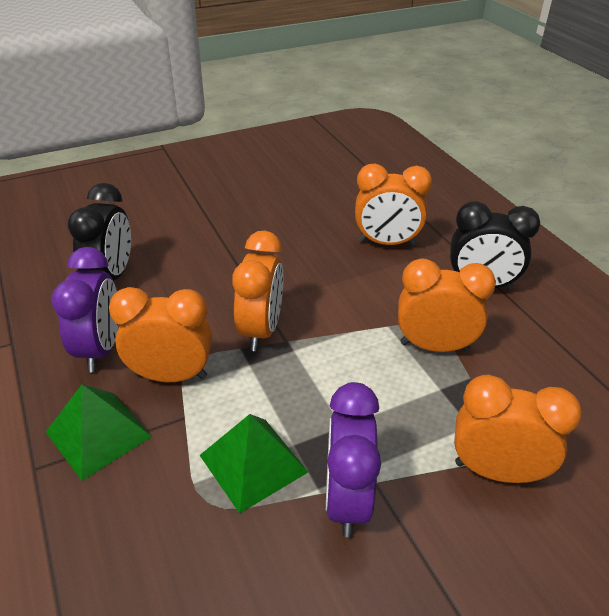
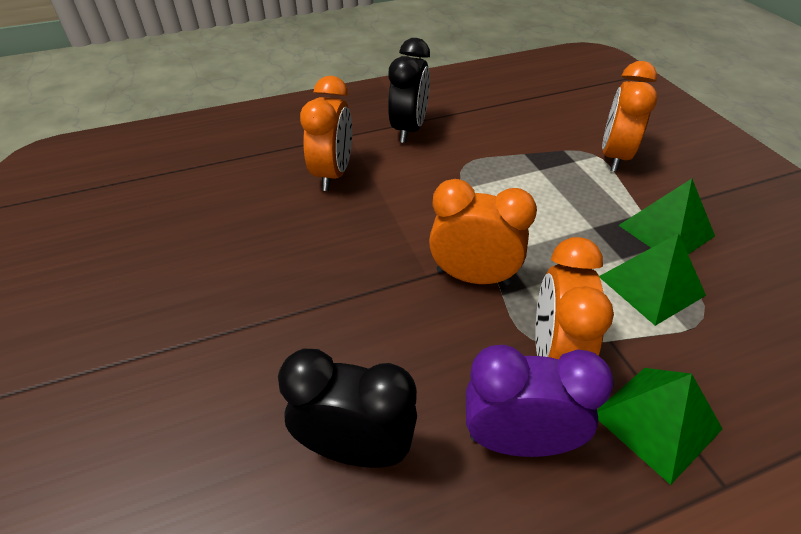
camera: 85 degrees left, 5 degrees up
(347, 499) = (666, 230): purple clock -> green pyramid
(434, 346) = (489, 165): orange clock -> none

